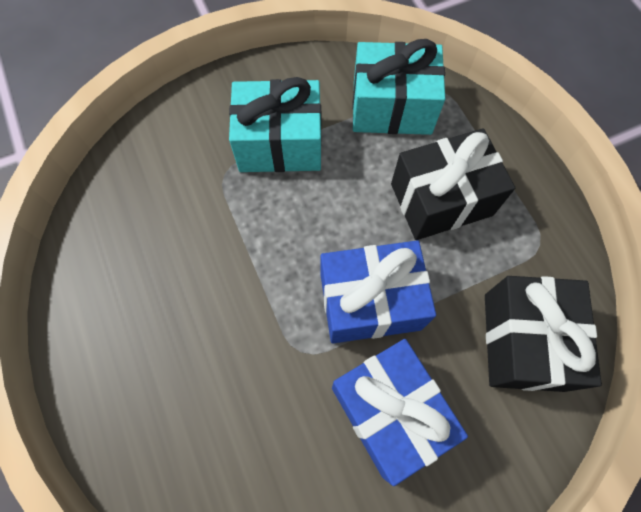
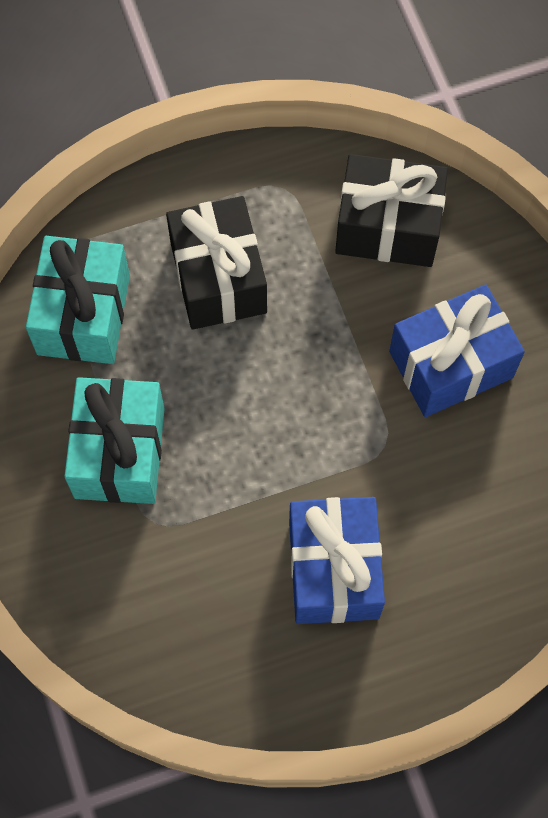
camera: 85 degrees left, 0 degrees up
(370, 302) = (335, 369): blue gift -> blue gift (334, 570)

